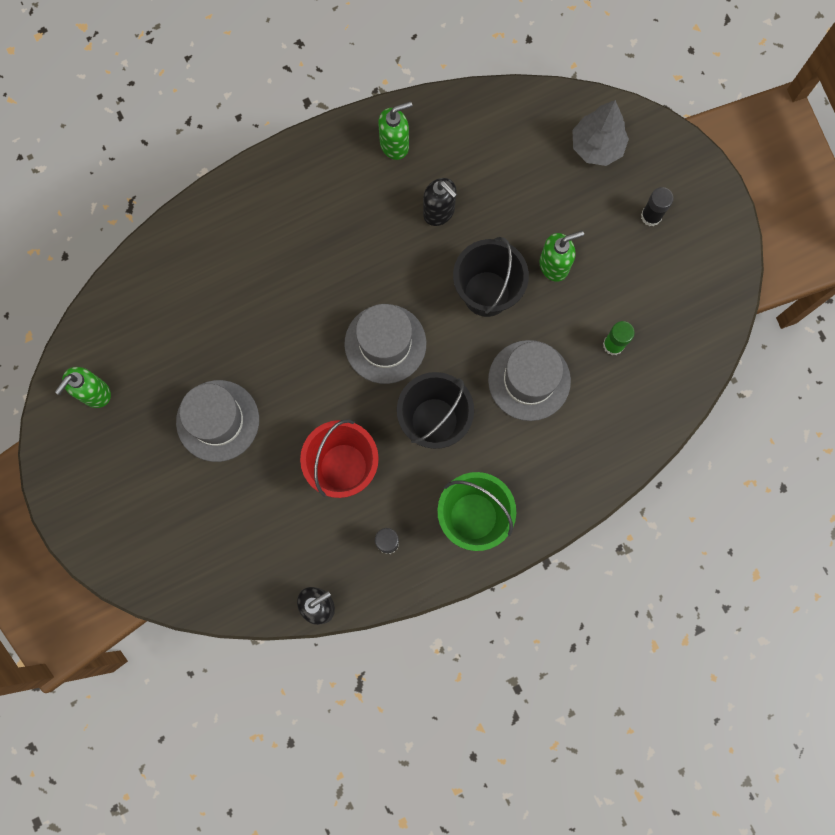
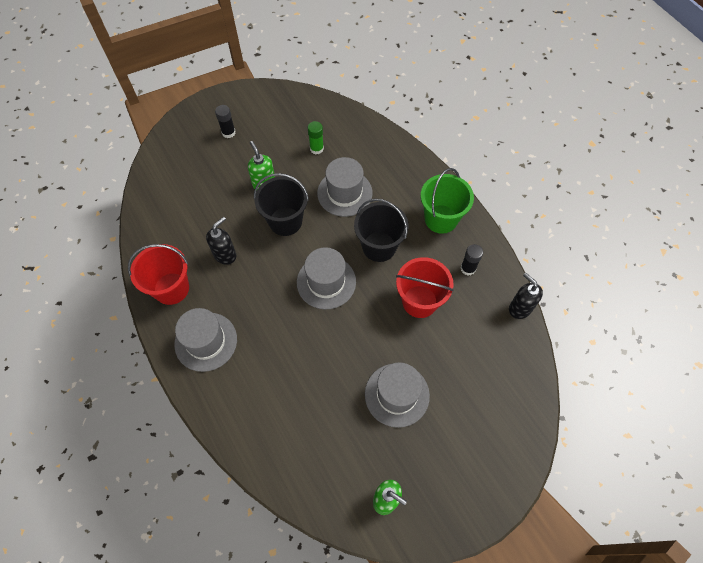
camera: 95 degrees left, 15 degrees down
(315, 189) = (206, 341): none -> grey hat
(395, 145) = (171, 288): green soap dispenser -> red bucket
(596, 147) = (179, 164): grey tree -> none

